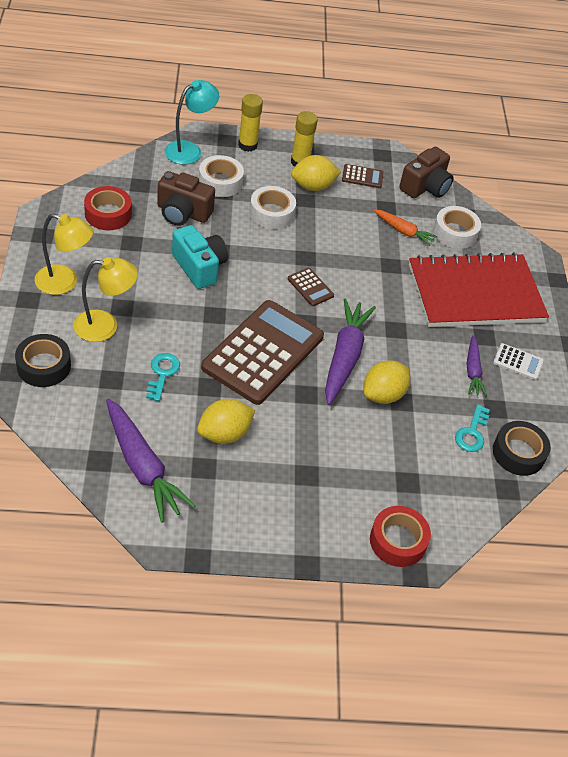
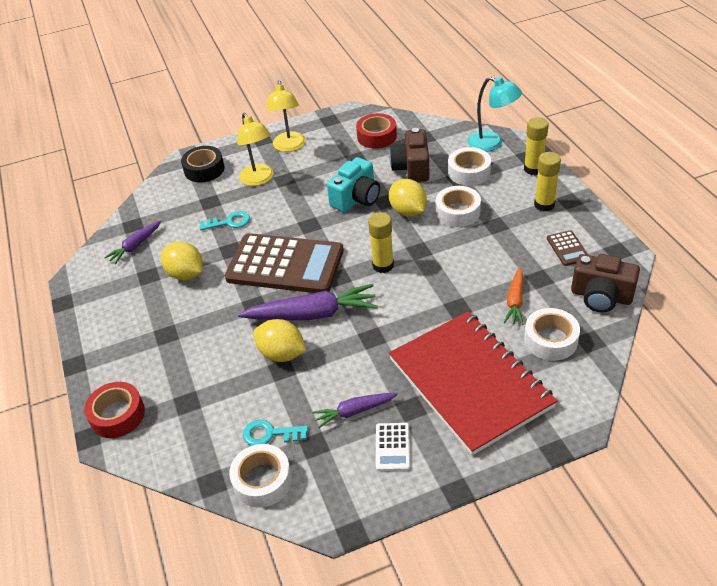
camera: 80 degrees right, 5 degrees down
(142, 466) = (135, 246): purple carrot -> purple carrot, size x0.56
(310, 287) = (383, 265): brown calculator -> yellow glue stick
(313, 186) = (519, 223): yellow lemon -> yellow lemon (408, 211)
(518, 453) = (262, 480): black tape -> white tape

